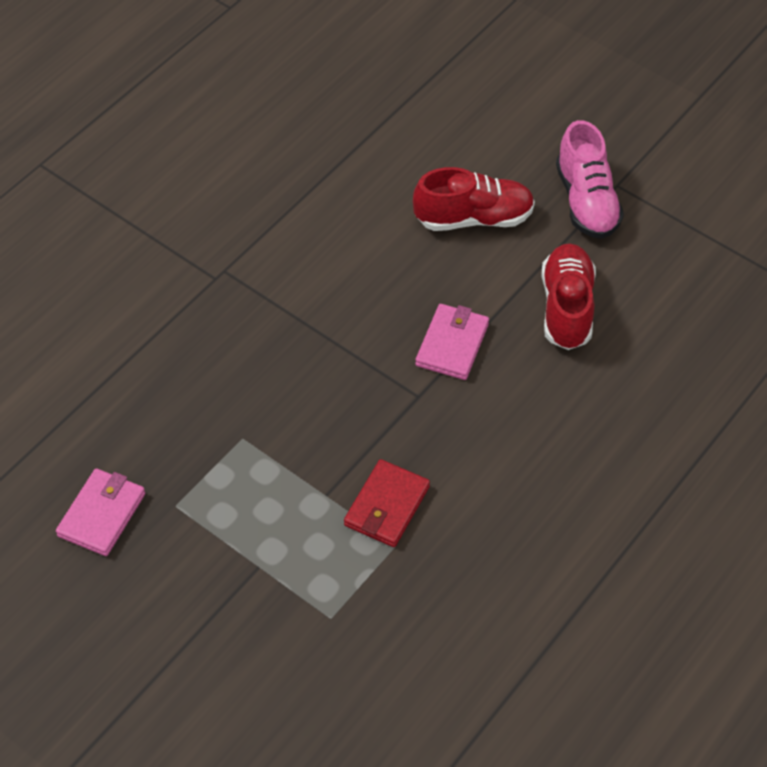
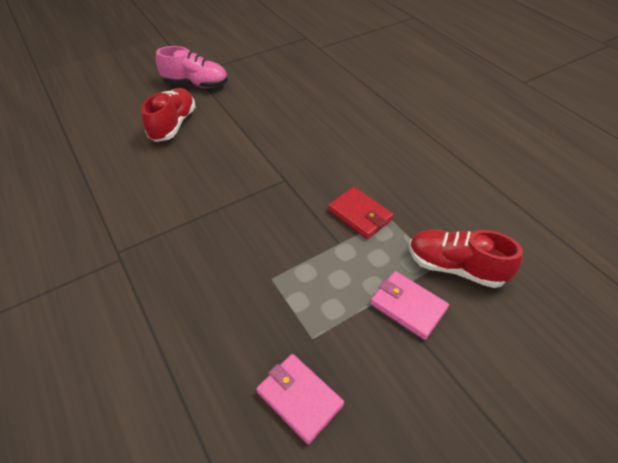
camera: 70 degrees left, 5 degrees down
(452, 344) = (256, 156): pink wallet -> pink wallet (408, 306)
(566, 308) = (259, 108): red shoe -> red shoe (455, 267)

